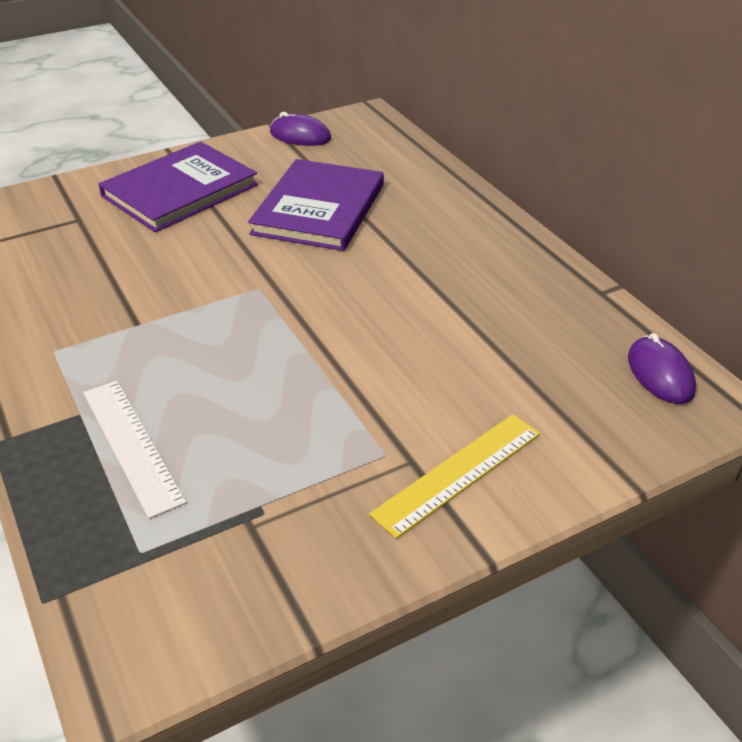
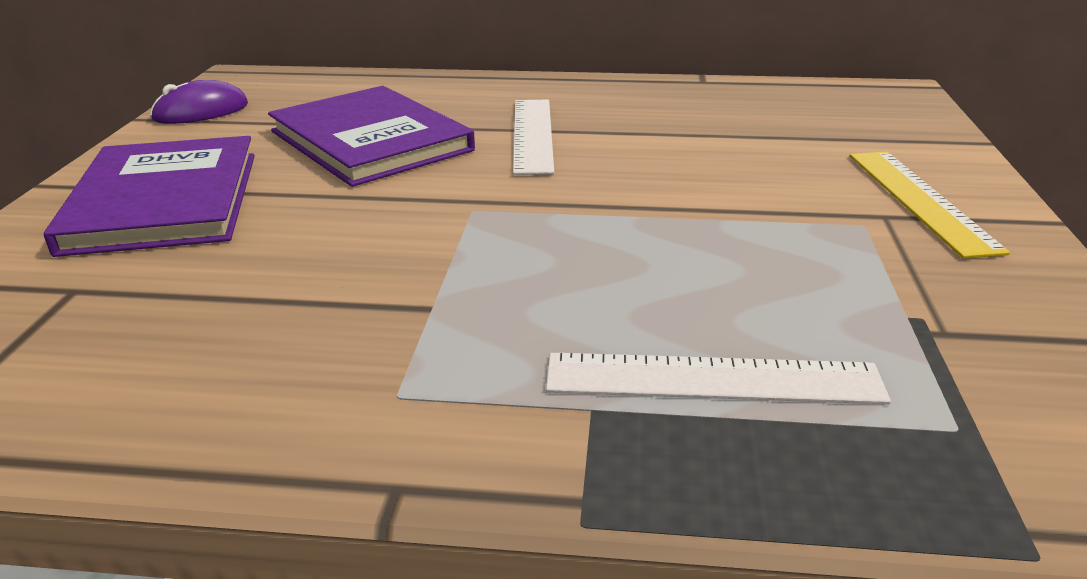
camera: 55 degrees left, 10 degrees down
(394, 261) = (532, 135): none -> white ruler
(660, 374) = (840, 95): purple mouse -> none

